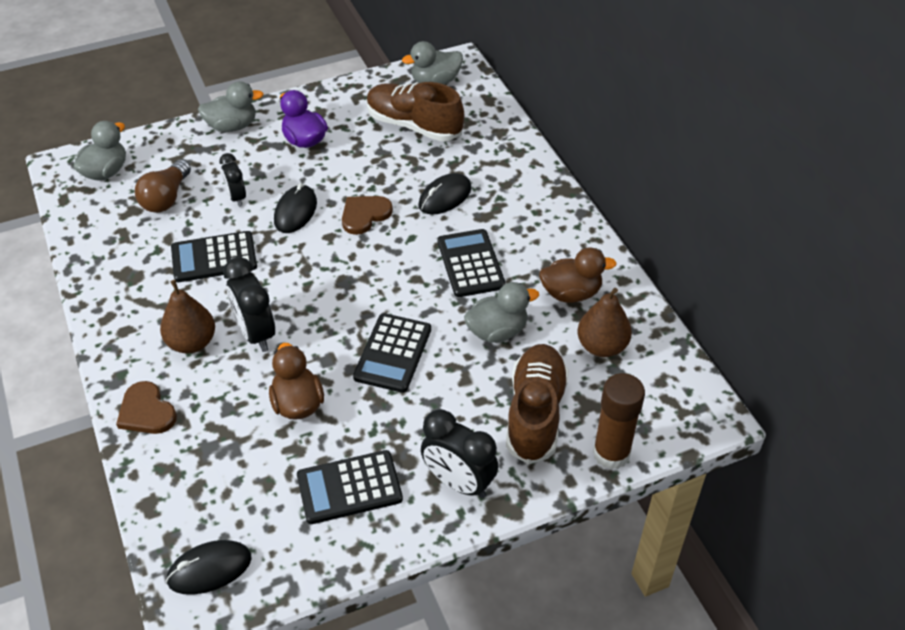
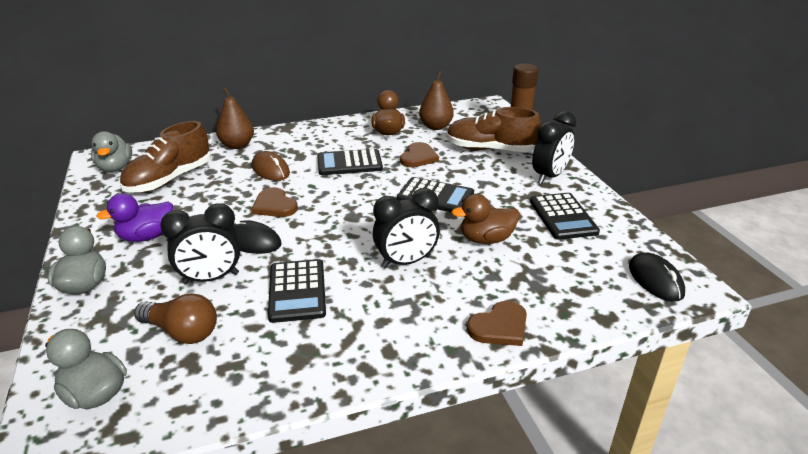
camera: 85 degrees left, 15 degrees down
(192, 342) = (412, 301): brown pear -> brown pear (237, 145)
(236, 197) = (211, 278): black clock -> black clock, size x1.62
(445, 197) = (270, 170): black mouse -> brown mouse
(497, 331) = (418, 157): grey duck -> brown heart

